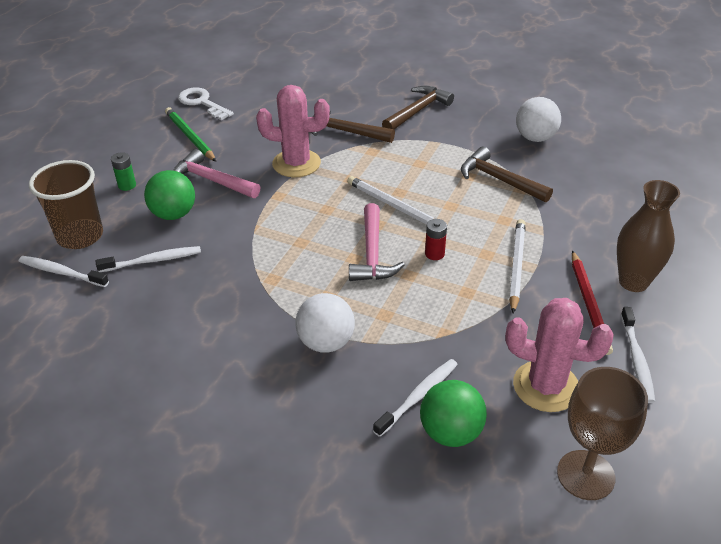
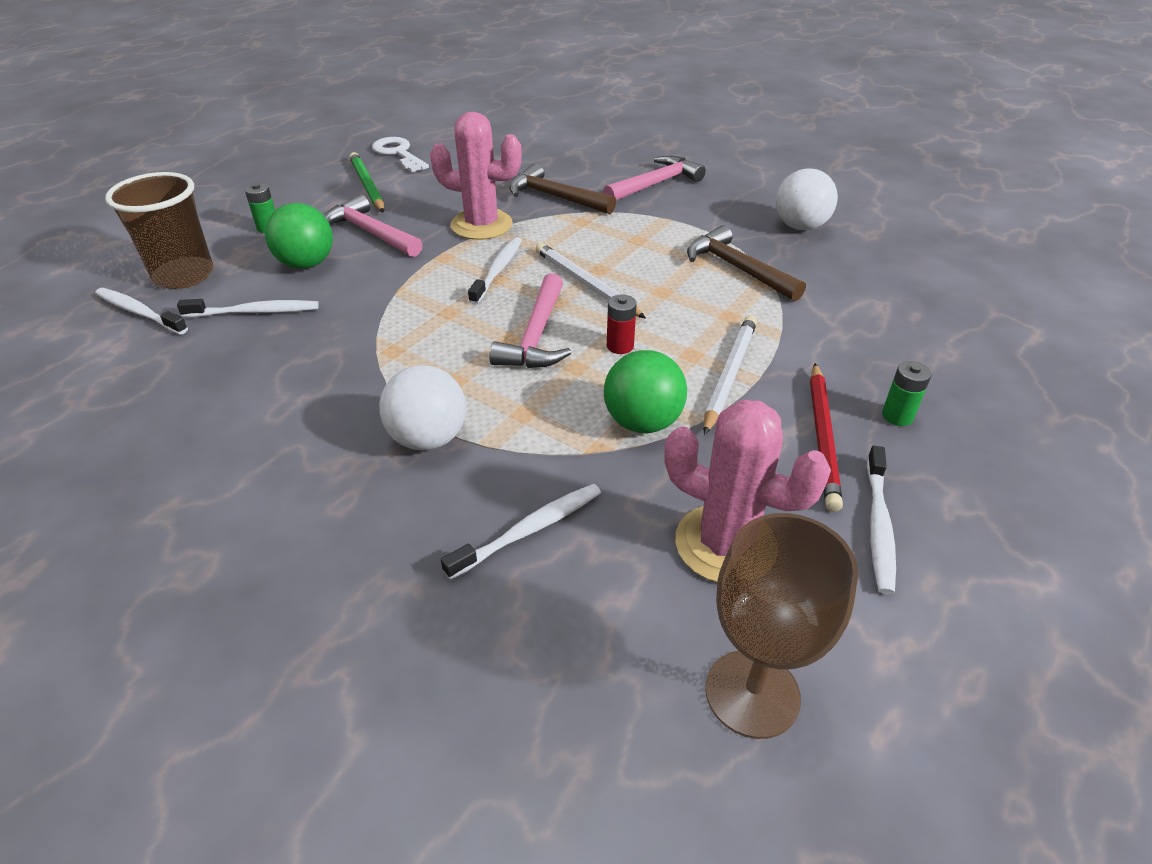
camera: 10 degrees right, 0 degrees up
(324, 202) = (498, 270): none -> white toothbrush
(417, 111) = (655, 184): brown hammer -> pink hammer
(450, 432) = (558, 590): green ball -> green ball (642, 422)
(633, 282) = (897, 416): brown vase -> green battery

